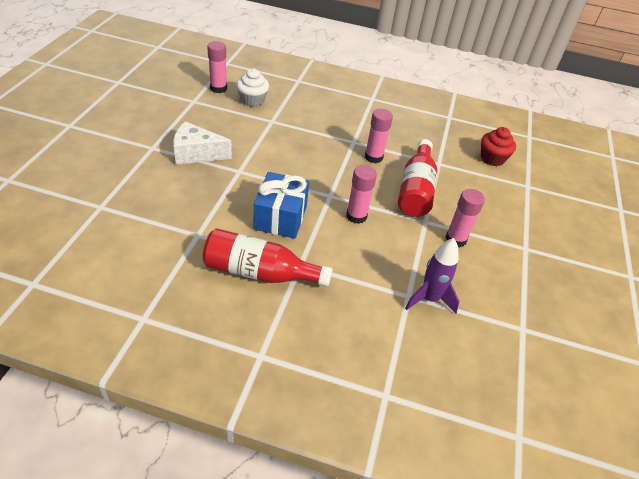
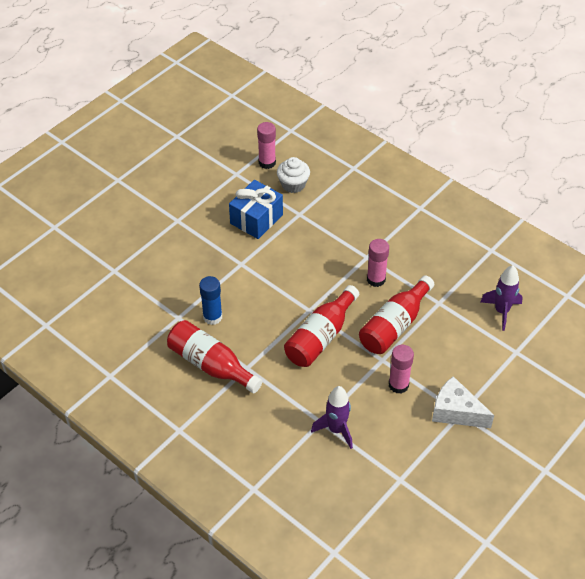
camera: 30 degrees right, 5 degrees up
(196, 154) = (212, 236): white cheese -> white cheese (456, 412)
(236, 225) = (212, 317): none -> blue glue stick
(280, 217) = (253, 320): blue gift -> blue gift (256, 219)
(356, 216) = (321, 337): pink glue stick -> red bottle
(492, 158) = (501, 311): red cupcake -> purple rocket

